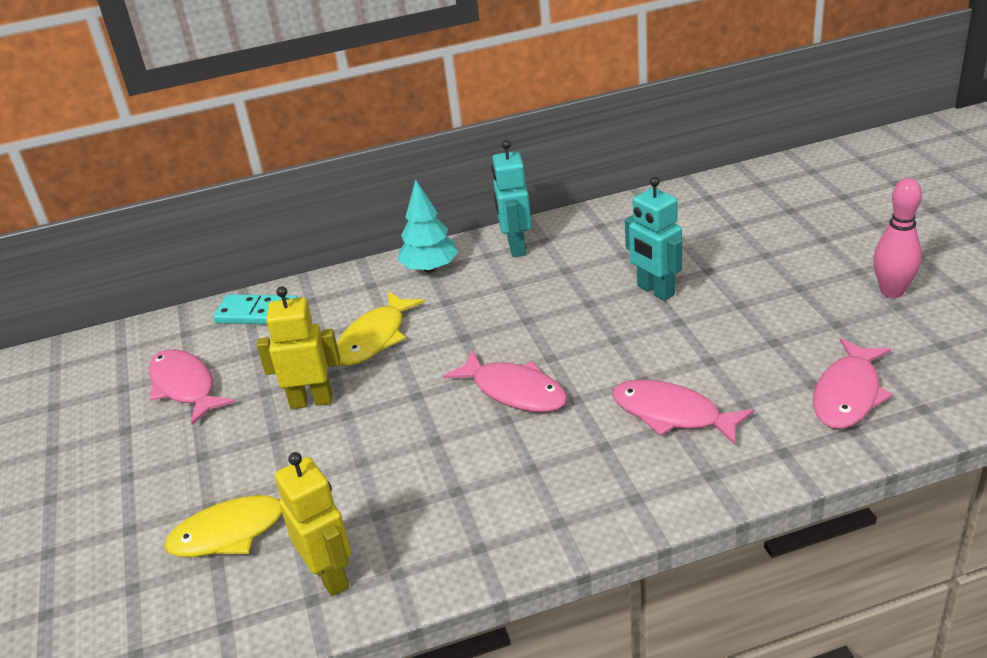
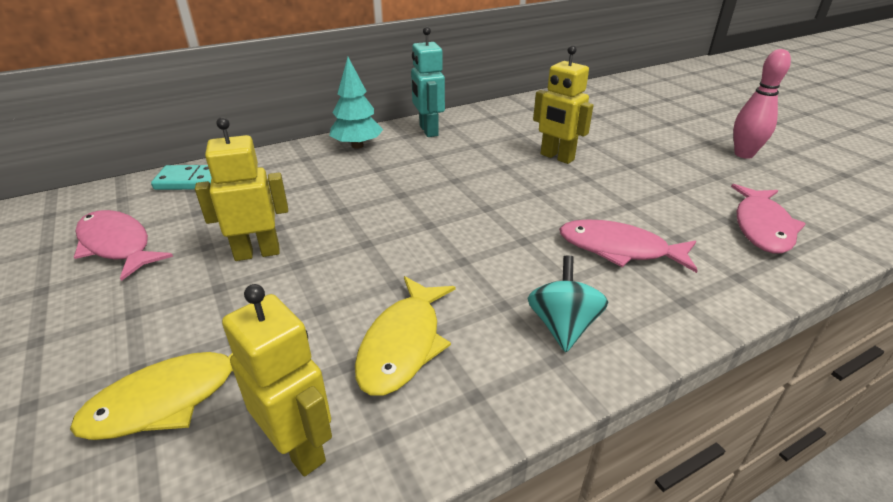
camera: 15 degrees left, 0 degrees up
(375, 338) = (316, 197): yellow fish -> yellow fish (403, 344)
(514, 391) = (462, 236): pink fish -> none
(579, 492) = (563, 326): none -> turquoise spinning top
(655, 291) = (556, 157): turquoise robot -> yellow robot

